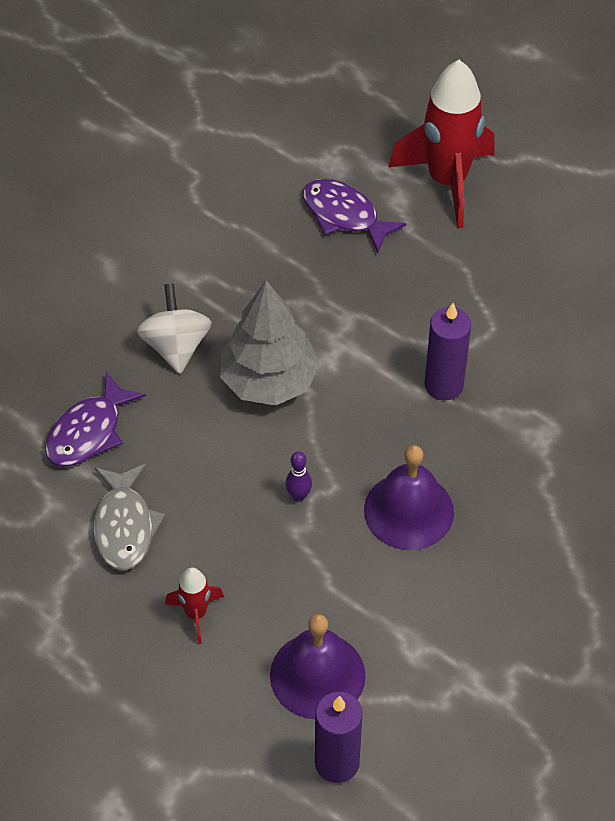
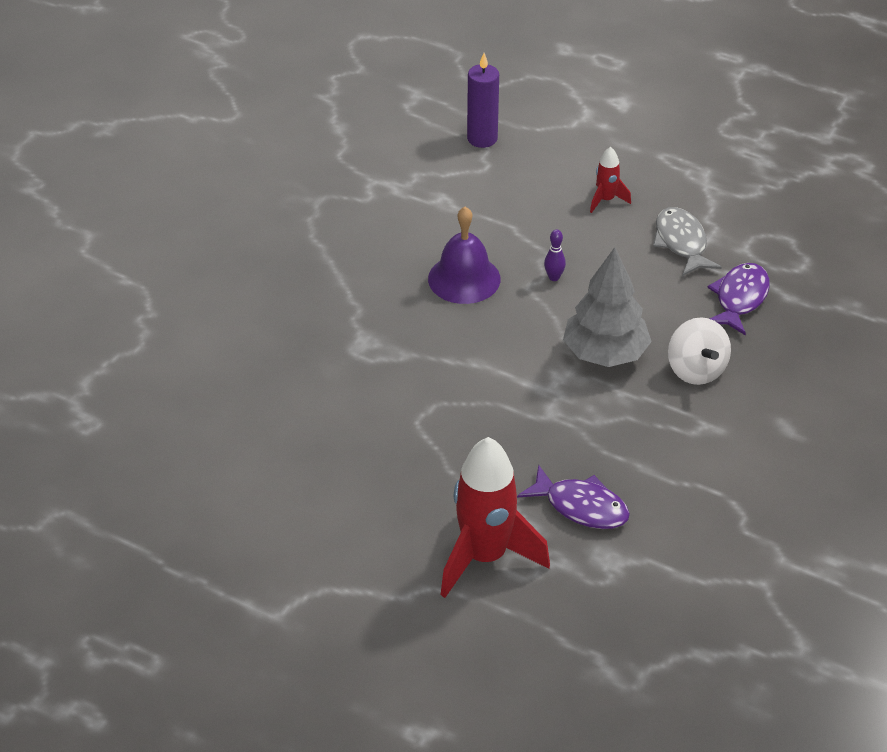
camera: 170 degrees right, 10 degrees down
(317, 675) = (508, 178): purple bell -> none
(444, 385) = (453, 370): purple candle -> none

